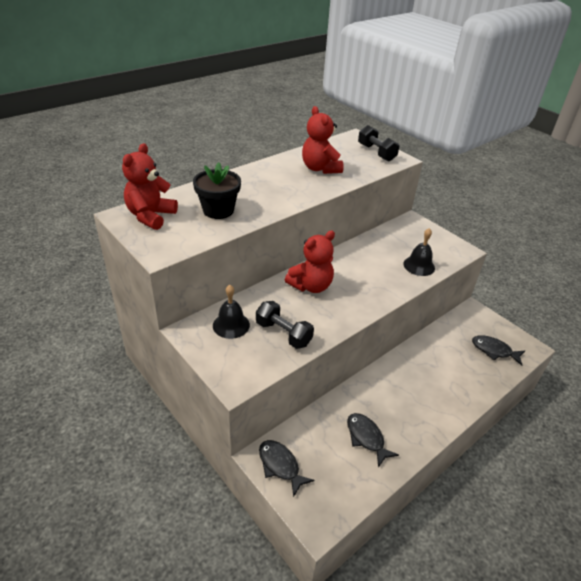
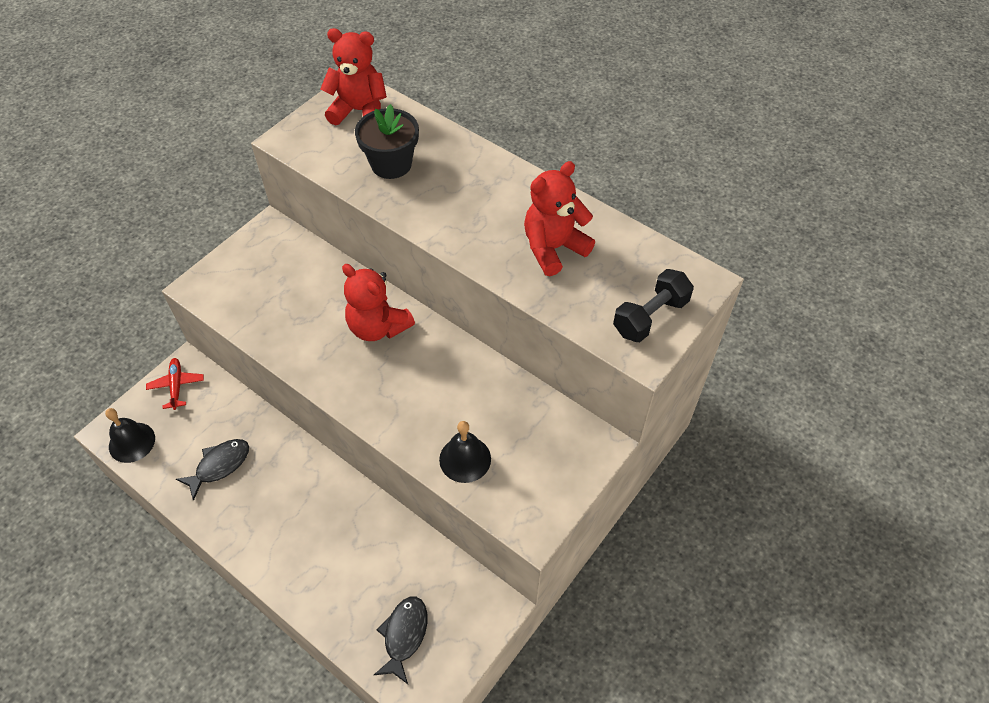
camera: 80 degrees right, 15 degrees up
(231, 325) = (286, 262): black bell -> black bell (132, 442)
(280, 465) = (176, 386): black fish -> red plane
(283, 334) = (279, 314): black dumbbell -> none

